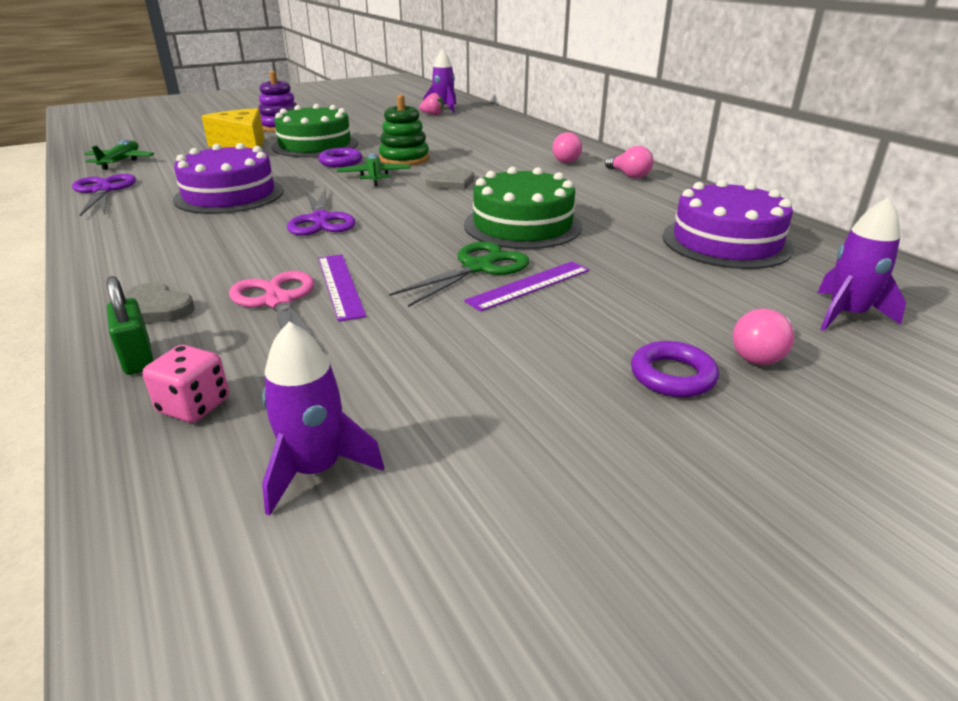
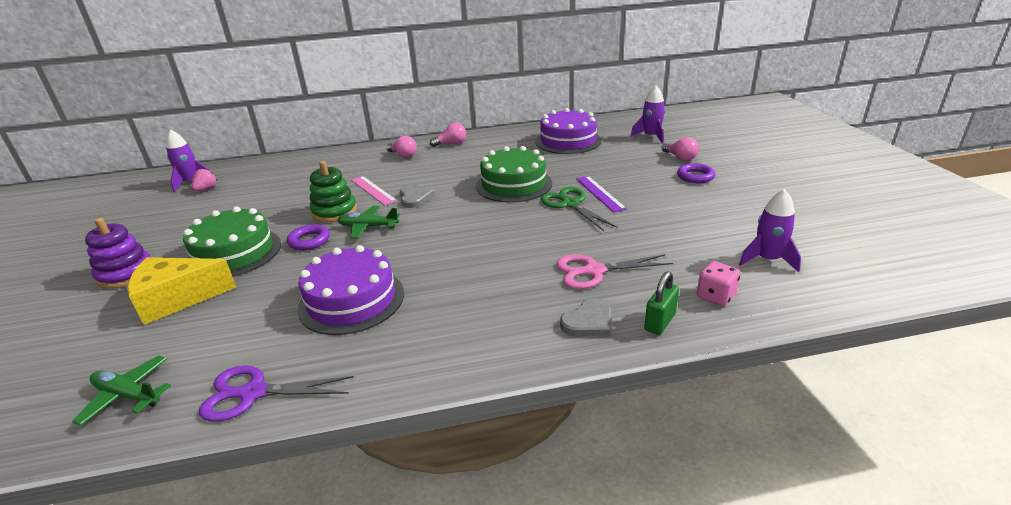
camera: 70 degrees left, 0 degrees up
(138, 358) = (660, 322): green padlock -> green padlock turned 45 degrees counterclockwise
(321, 220) = (455, 253): purple scissors -> none
(340, 285) = (578, 248): purple ruler -> none
(462, 164) = (373, 190): none -> pink ruler

